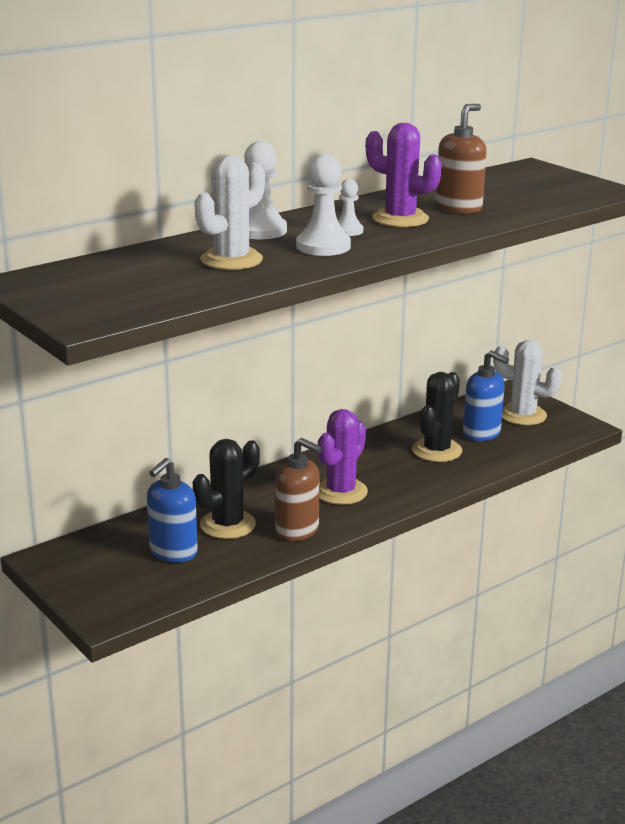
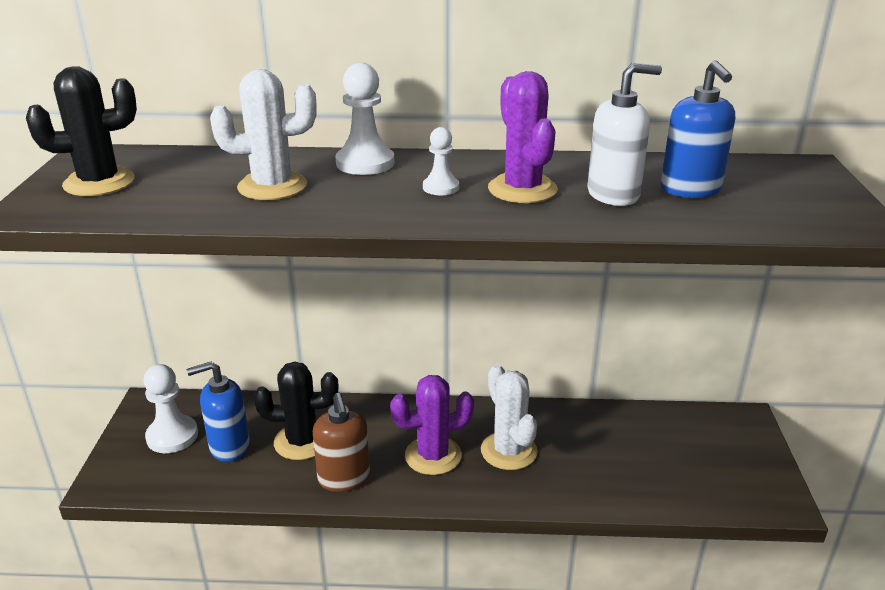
camera: 40 degrees right, 5 degrees up
(323, 246) = (379, 198): white pawn -> white pawn (172, 436)
(436, 450) = (579, 454): black cactus -> black cactus (99, 183)
(459, 208) = (613, 194): brown soap dispenser -> white soap dispenser
(482, 433) = (651, 456): blue soap dispenser -> blue soap dispenser (690, 189)
(522, 415) = (724, 453): white cactus -> white cactus (508, 451)

